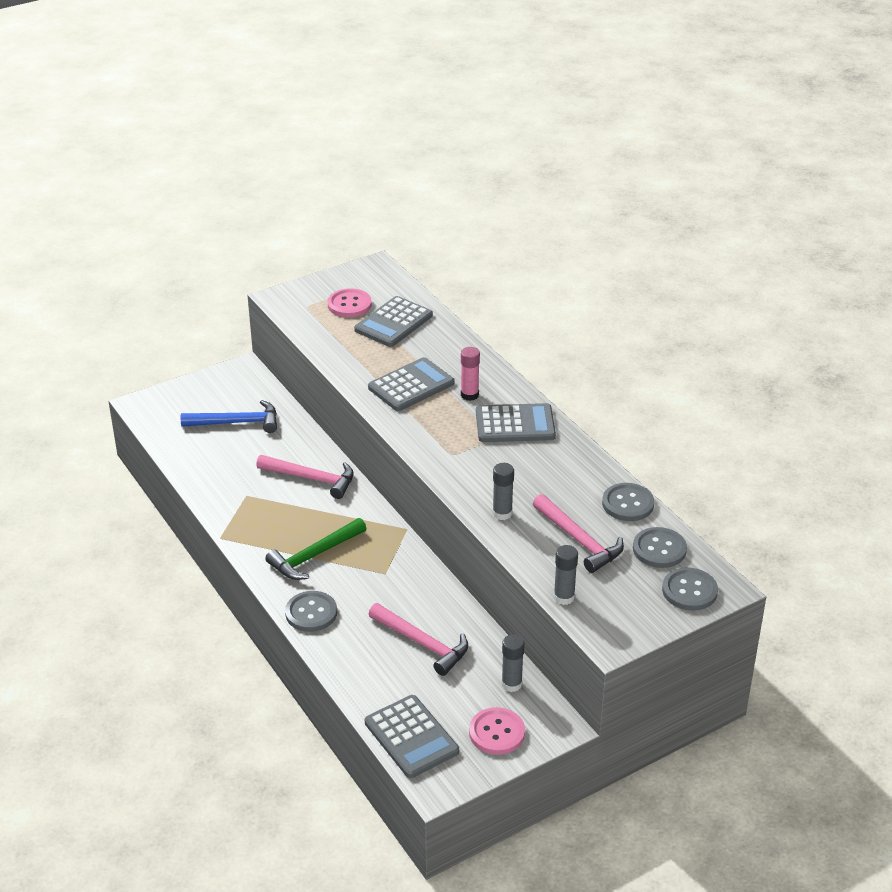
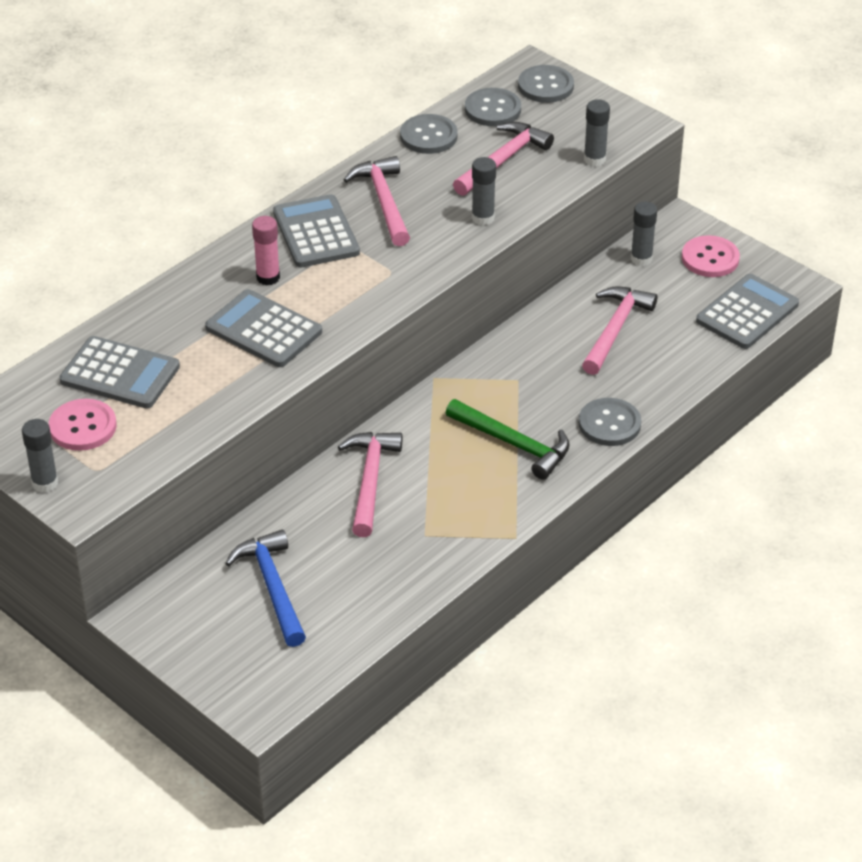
camera: 105 degrees left, 5 degrees up
(306, 287) = (45, 483): none -> grey glue stick
(543, 464) = (384, 201): none -> pink hammer

